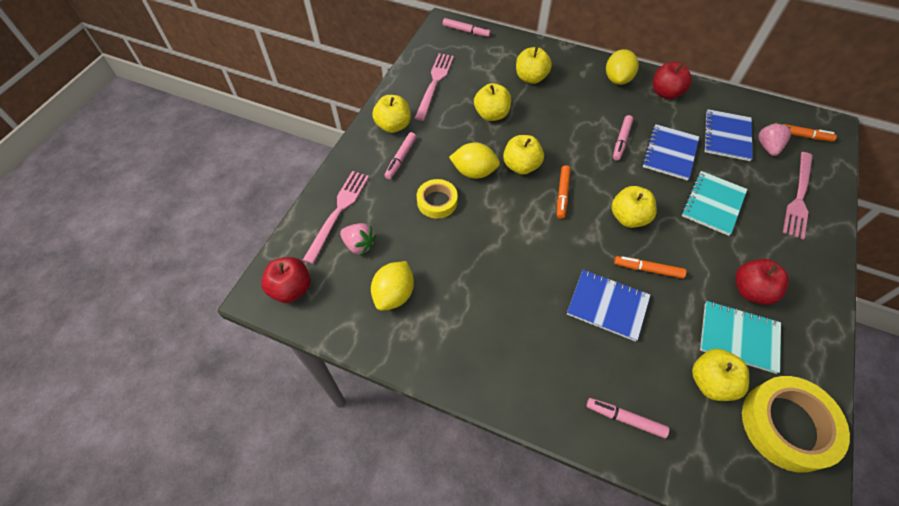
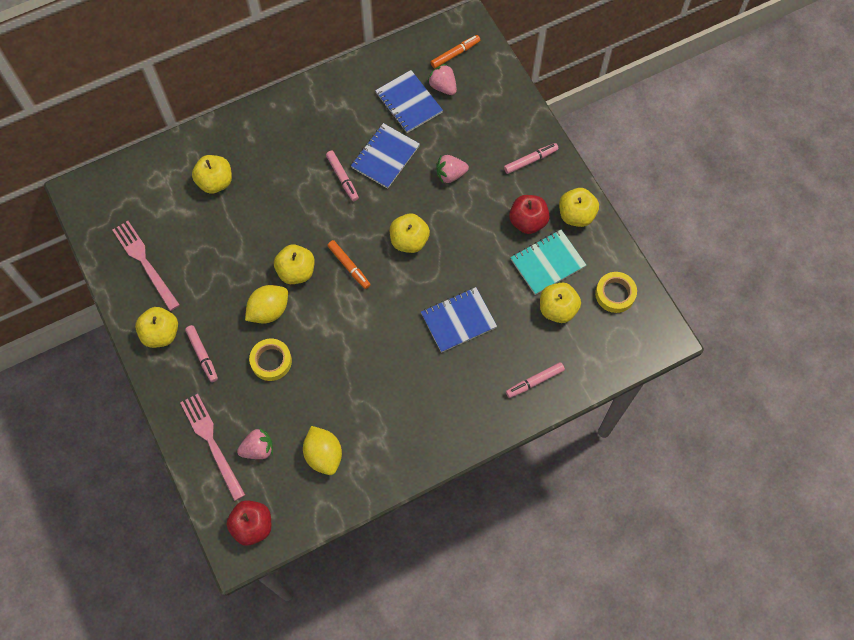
camera: 50 degrees left, 10 degrees up
(466, 31) = (106, 183): pink marker -> pink marker (530, 160)
(491, 114) = (224, 247): yellow apple -> yellow apple (576, 215)
(617, 79) = (282, 119): yellow lemon -> none
(648, 269) = (457, 269): orange marker -> none
(665, 93) = (330, 99): red apple -> none
(669, 153) = (385, 157): blue notebook -> blue notebook turned 60 degrees clockwise
(713, 204) = (450, 174): turquoise notebook -> pink strawberry
(787, 425) = (615, 294): yellow tape -> yellow tape, size x0.59
(798, 197) = (496, 114): pink fork -> none

